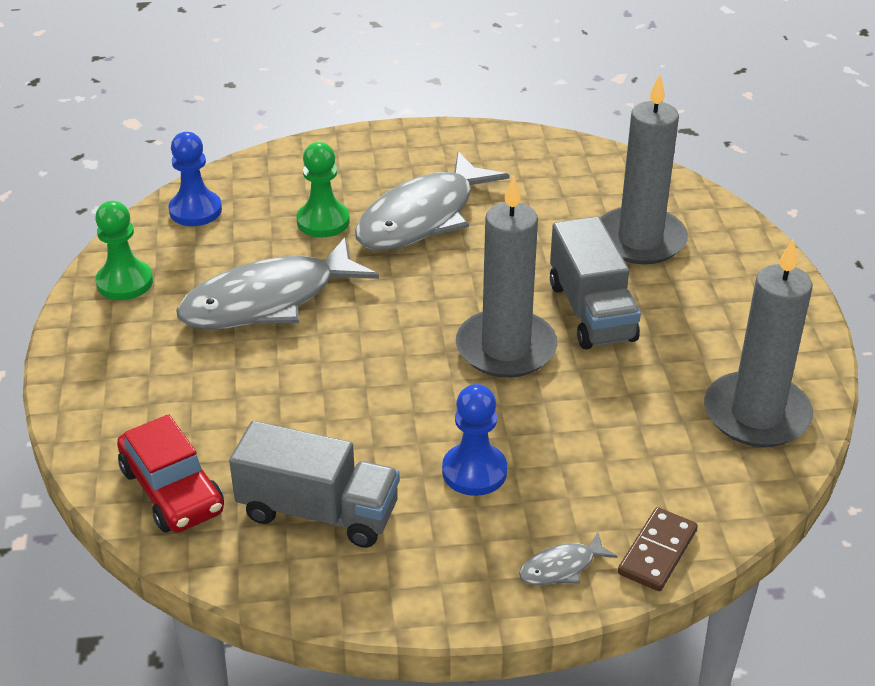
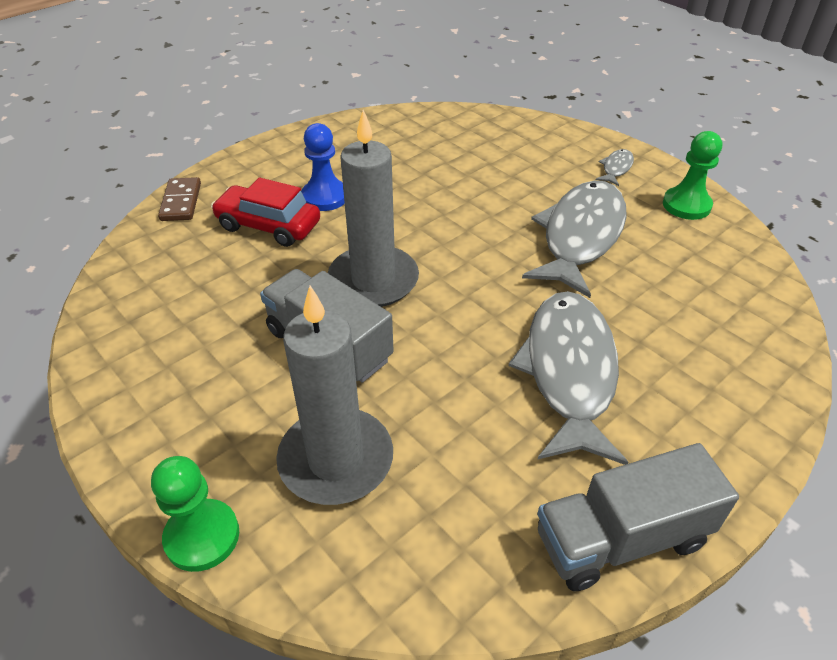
camera: 145 degrees right, 5 degrees up
(172, 490) = (479, 127): red car -> red car (268, 226)
(195, 210) = (745, 279): blue pawn -> none
(318, 512) = (394, 147): grey truck -> grey truck (621, 539)
(323, 221) = (641, 321): green pawn -> green pawn (202, 536)
(561, 567) = (236, 175): grey fish -> grey fish (616, 168)
(756, 414) = (139, 315): grey candle -> none

